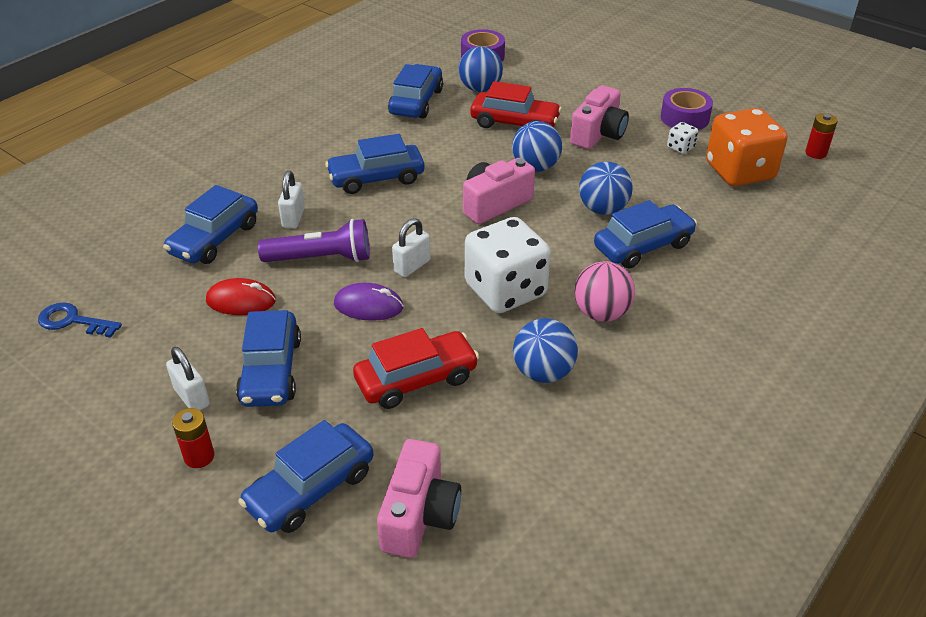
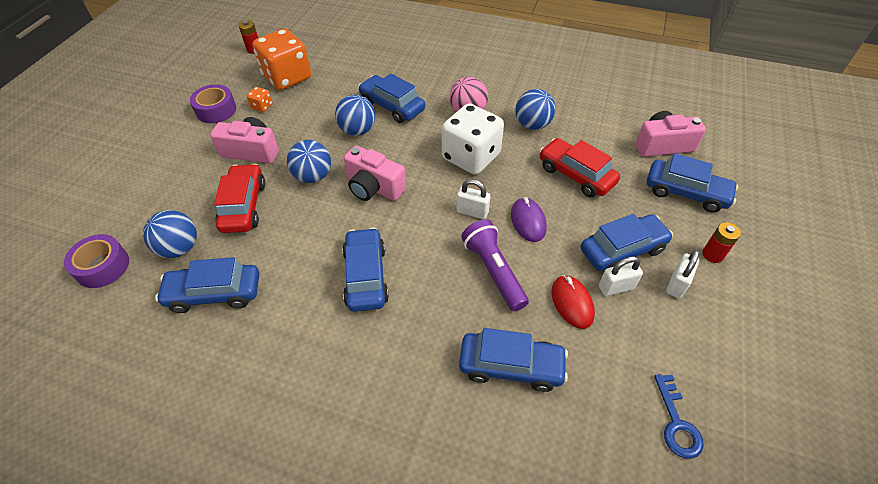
camera: 110 degrees left, 10 degrees up
(293, 218) = (451, 315): white padlock -> white padlock (616, 287)
(376, 178) = (366, 276): blue car -> blue car turned 150 degrees counterclockwise
(680, 147) = (262, 106): white dice -> orange dice

